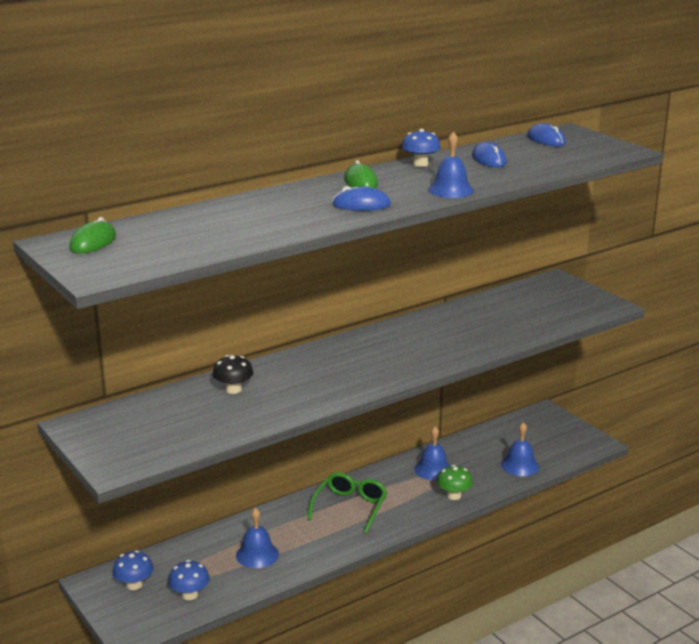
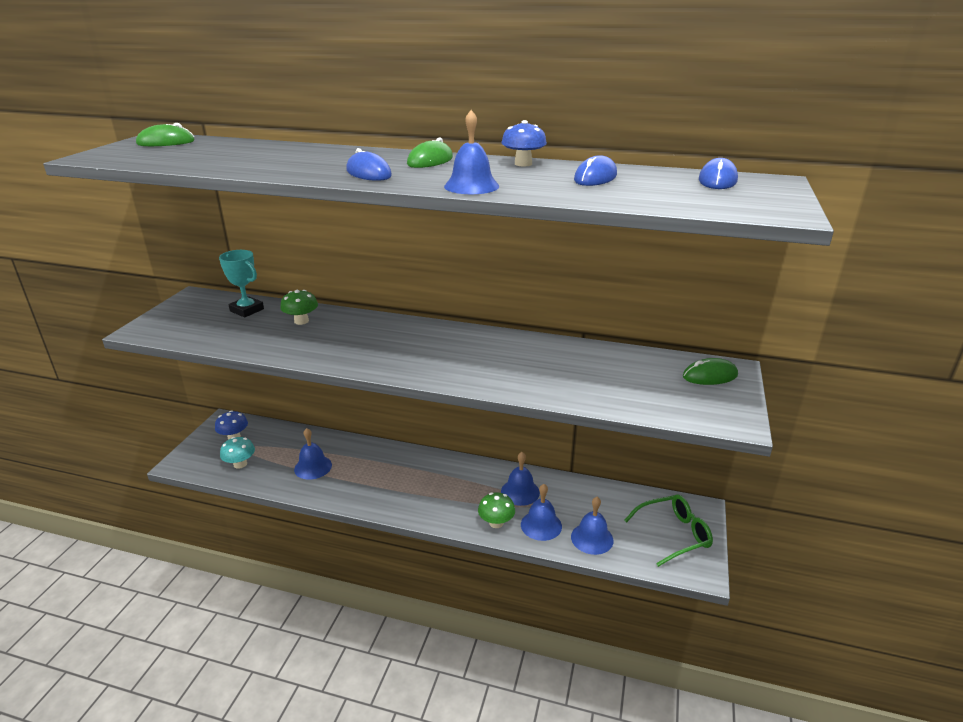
camera: 50 degrees right, 5 degrees up
(162, 407) = (247, 310): none -> turquoise trophy
(190, 595) = (240, 464): blue mushroom -> turquoise mushroom
(233, 389) = (301, 321): black mushroom -> green mushroom
(350, 507) = (417, 477): green glasses -> green glasses (673, 534)
(481, 478) = (541, 525): none -> blue bell
(554, 288) = (710, 376): none -> green mouse

